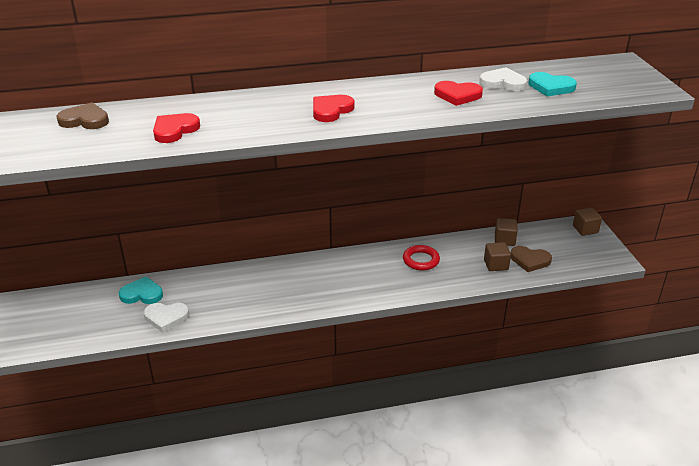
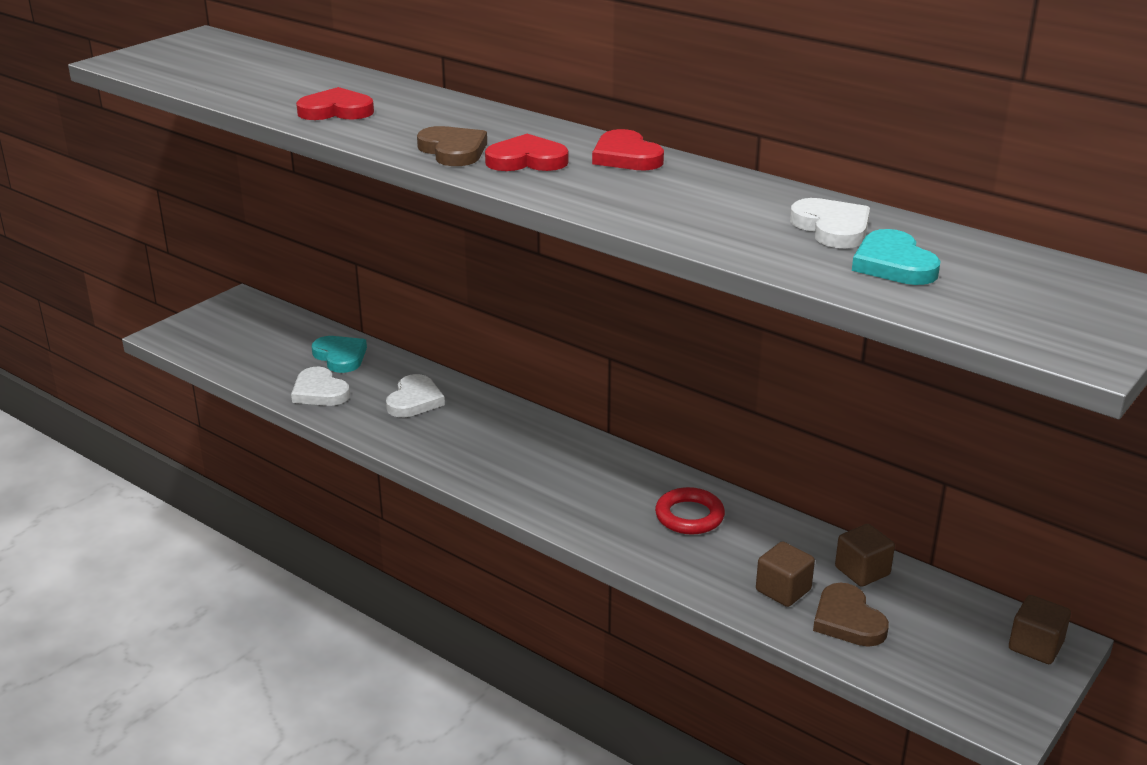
camera: 50 degrees right, 5 degrees down
(85, 120) = (293, 71): brown heart -> brown heart (453, 151)
(222, 290) = (414, 400): none -> white heart
(457, 95) = (723, 213): red heart -> red heart (626, 157)

